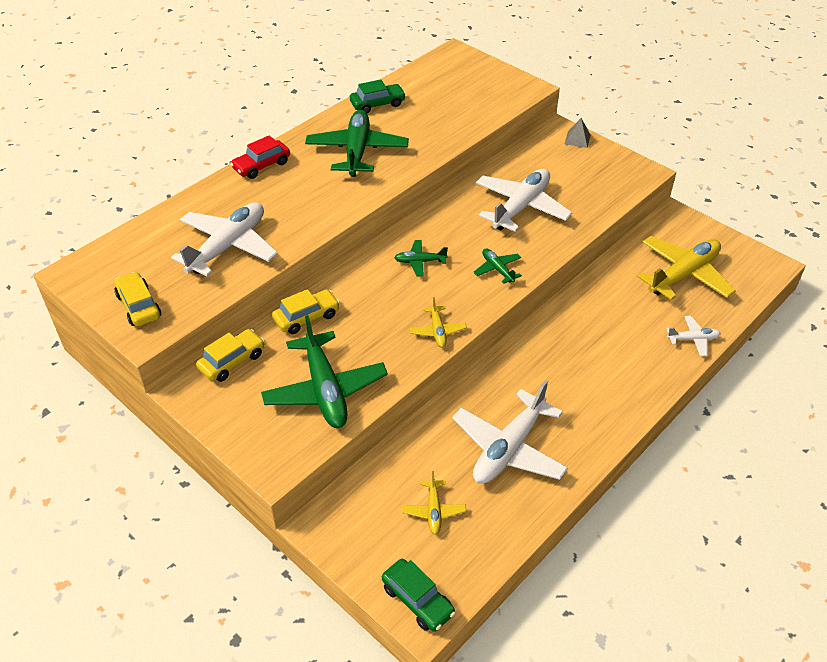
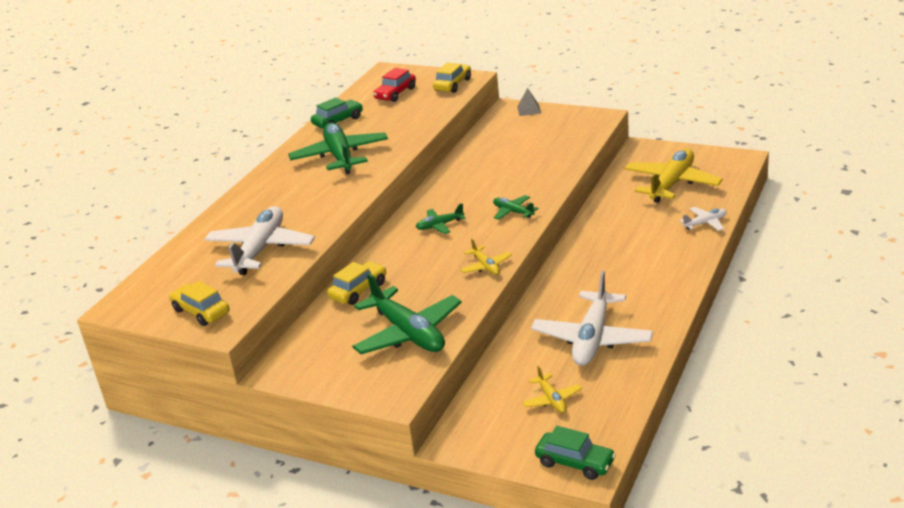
camera: 15 degrees left, 15 degrees down
(232, 361) = (307, 339): yellow car -> yellow car (452, 85)
(262, 166) = (255, 188): red car -> red car (395, 94)
(521, 207) = (507, 166): white plane -> none

